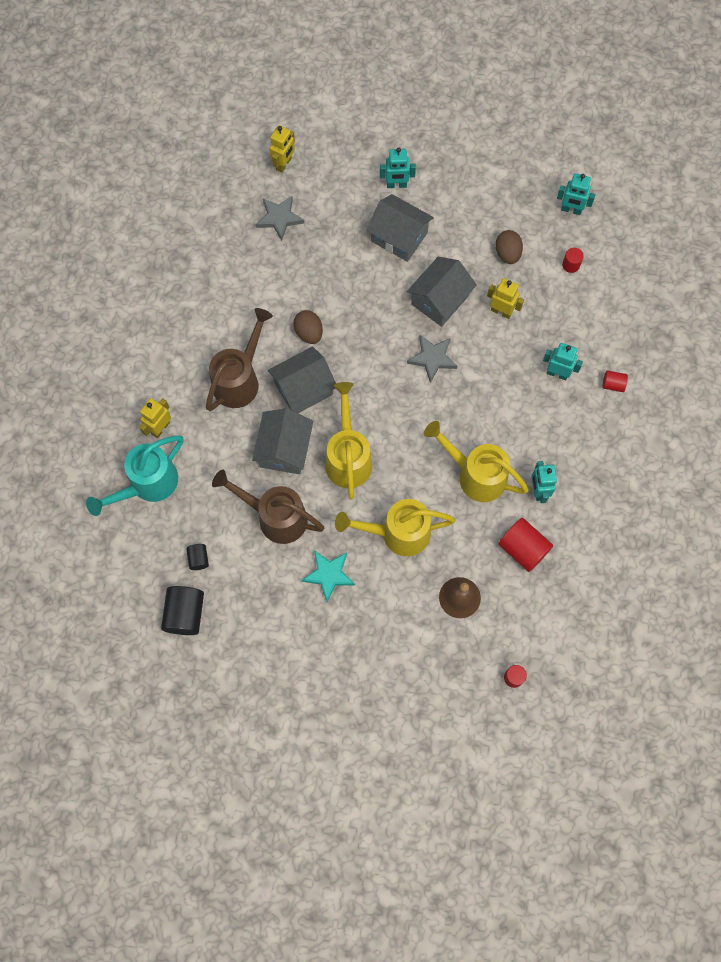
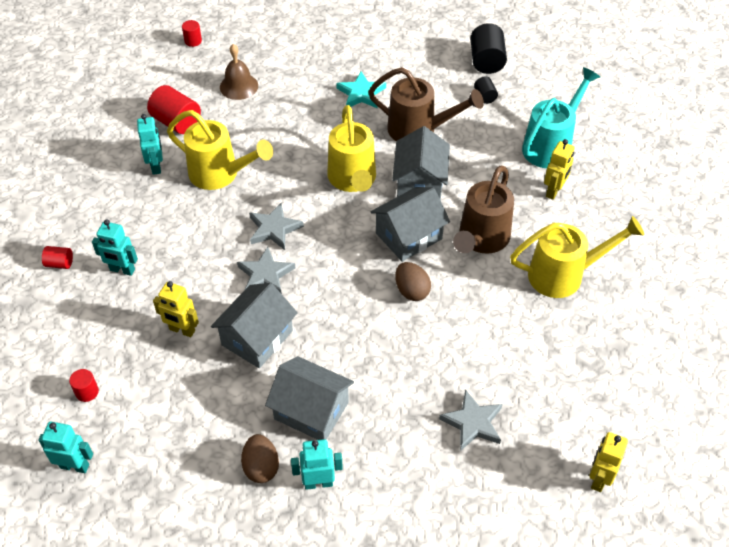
camera: 175 degrees right, 20 degrees down
(284, 164) = (481, 501): yellow robot -> yellow robot (598, 478)
(398, 533) = (298, 126): yellow watering can -> yellow watering can (563, 275)
(424, 406) = (274, 229): none -> grey star
(507, 253) = (168, 400): brown egg -> brown egg (261, 467)

